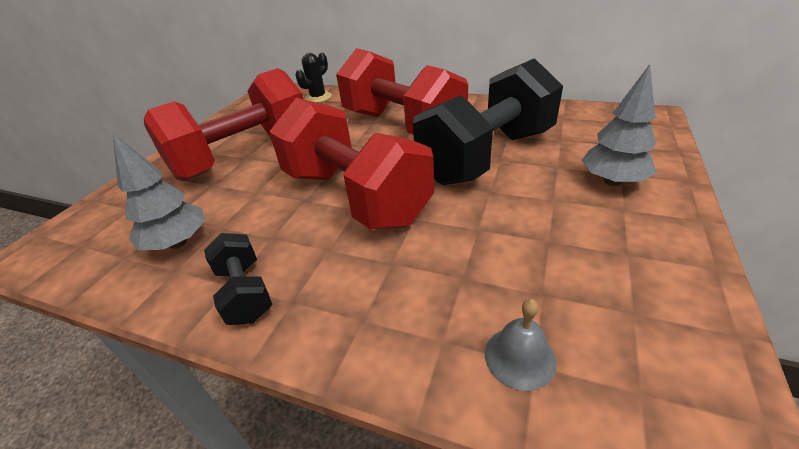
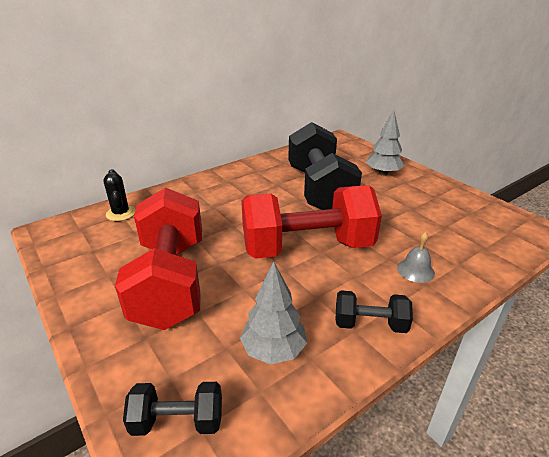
camera: 60 degrees left, 5 degrees down
(86, 232) = (178, 421): none -> black dumbbell
(402, 126) = (239, 199): red dumbbell -> none
(519, 357) = (479, 249): grey bell -> grey bell (415, 270)

